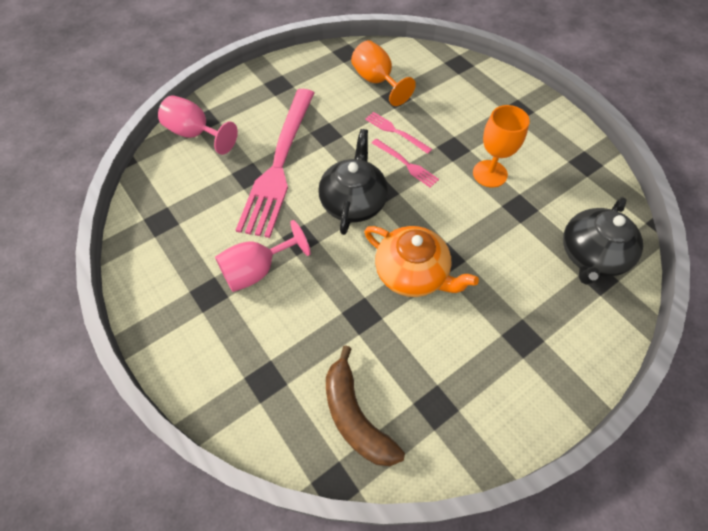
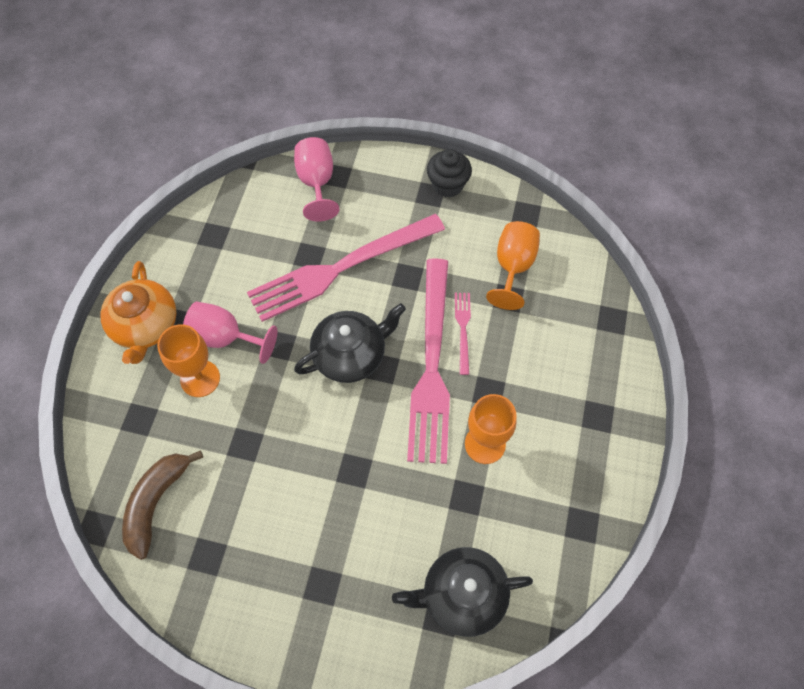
camera: 50 degrees right, 5 degrees up
(275, 310) = (200, 378): none -> orange goblet
(282, 73) = (447, 185): none -> black cupcake
(406, 164) = (431, 365): pink fork -> pink fork, size x2.38
(412, 273) = (315, 454): orange teapot -> orange teapot (145, 326)

